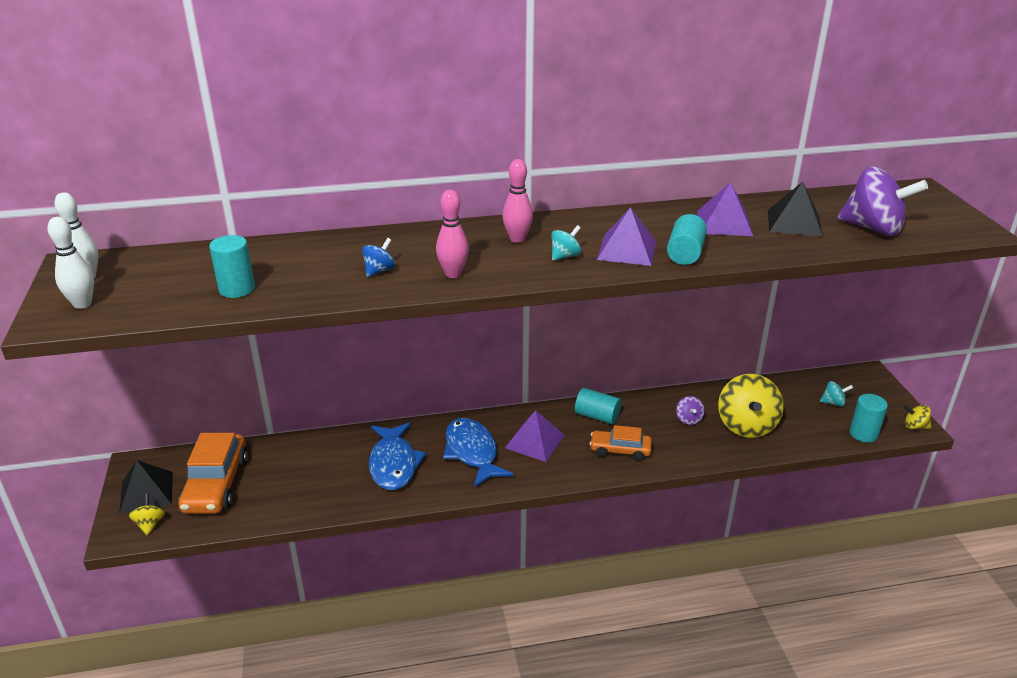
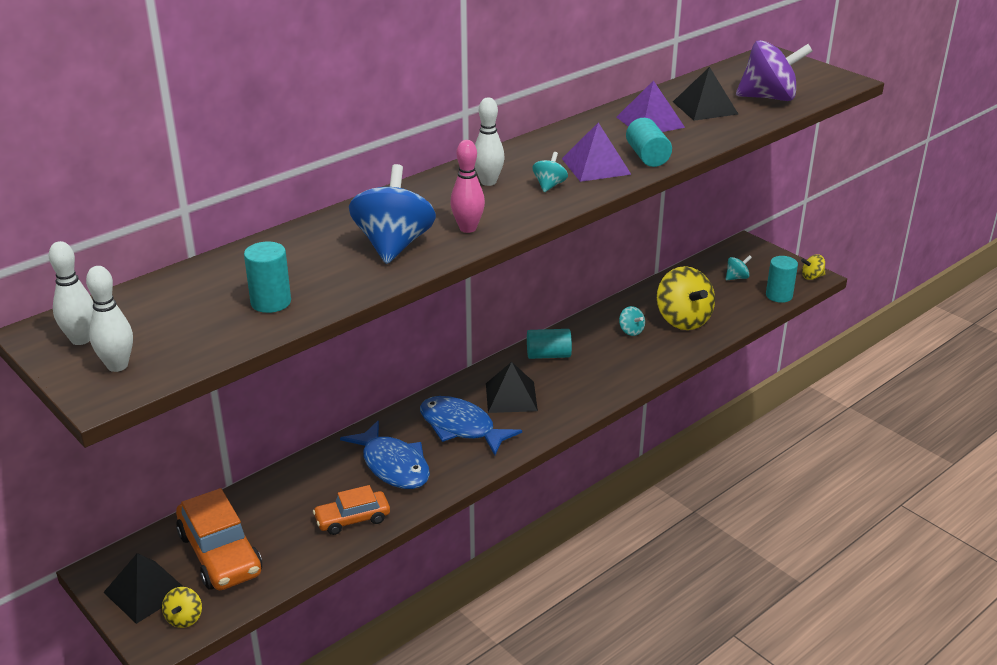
camera: 30 degrees left, 0 degrees up
(150, 524) = (184, 618): yellow spinning top -> yellow spinning top turned 135 degrees counterclockwise
(379, 271) = (394, 245): blue spinning top -> blue spinning top, size x2.16
(517, 239) = (488, 182): pink bowling pin -> white bowling pin
(535, 441) = (511, 397): purple pyramid -> black pyramid
(620, 450) = (595, 377): orange car -> orange car (352, 519)
(688, 419) = (631, 331): purple spinning top -> turquoise spinning top

